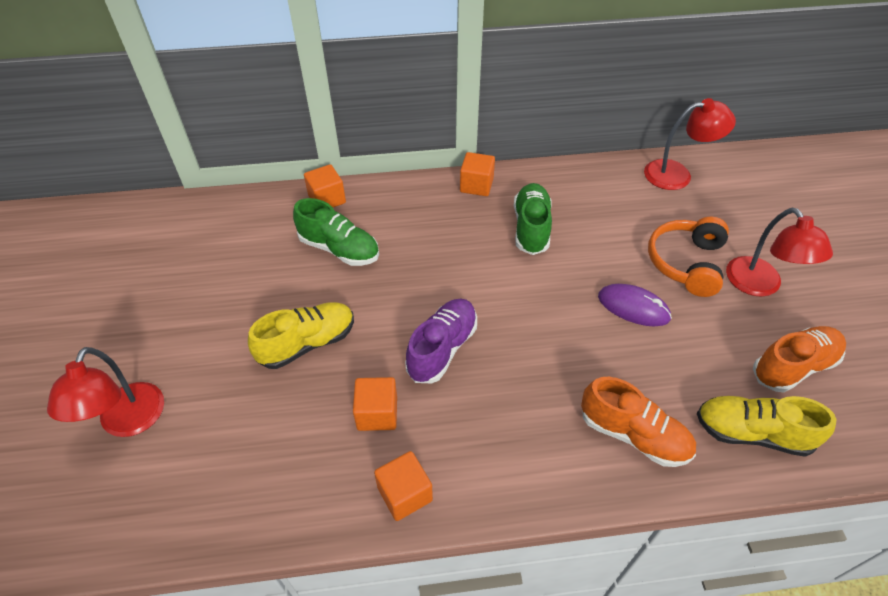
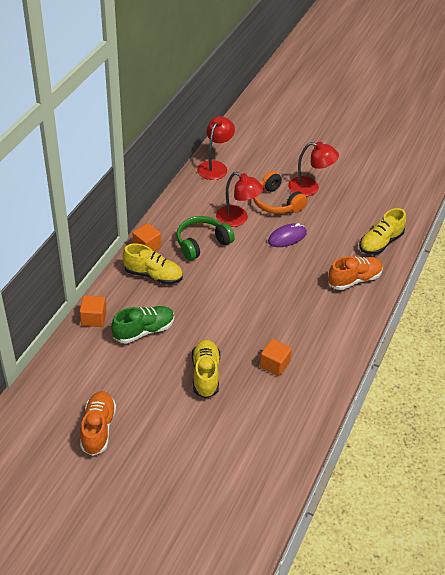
camera: 60 degrees left, 5 degrees down
(128, 422) = (198, 475): red lamp -> red lamp (237, 219)
(404, 494) = (327, 374): orange cube -> none
(436, 213) = (153, 275): none -> yellow shoe
(442, 348) = (254, 321): purple shoe -> none
(531, 228) = (202, 243): green shoe -> green headphones
(793, 366) = (359, 208): orange shoe -> orange shoe (98, 429)

